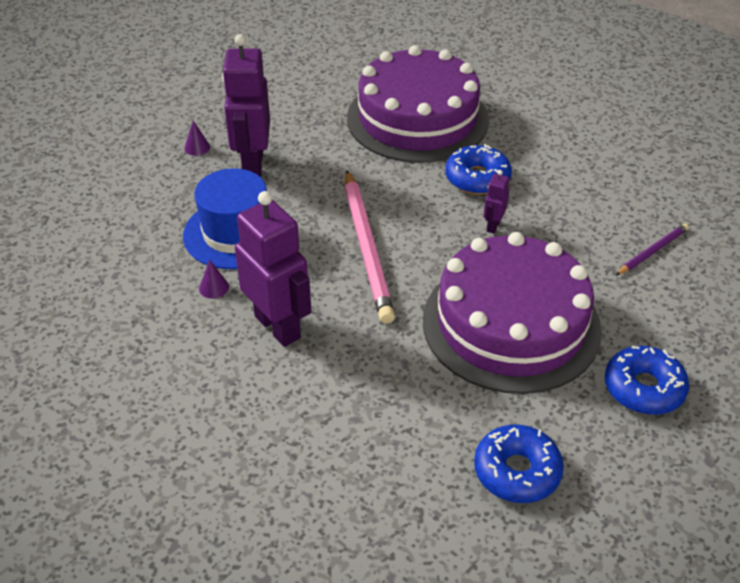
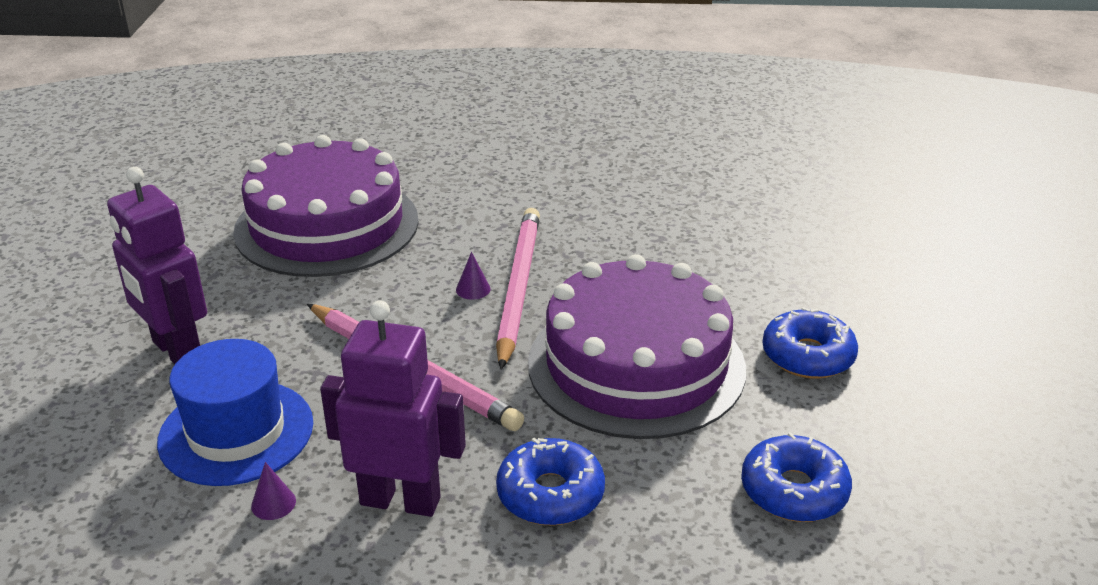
camera: 40 degrees left, 10 degrees down
(197, 147) = (78, 366): purple cone -> purple cone (473, 289)
(477, 178) = (453, 252): blue donut -> blue donut (550, 494)
(493, 226) = (518, 287): purple robot -> pink pencil
(652, 251) = (682, 241): purple pencil -> none

